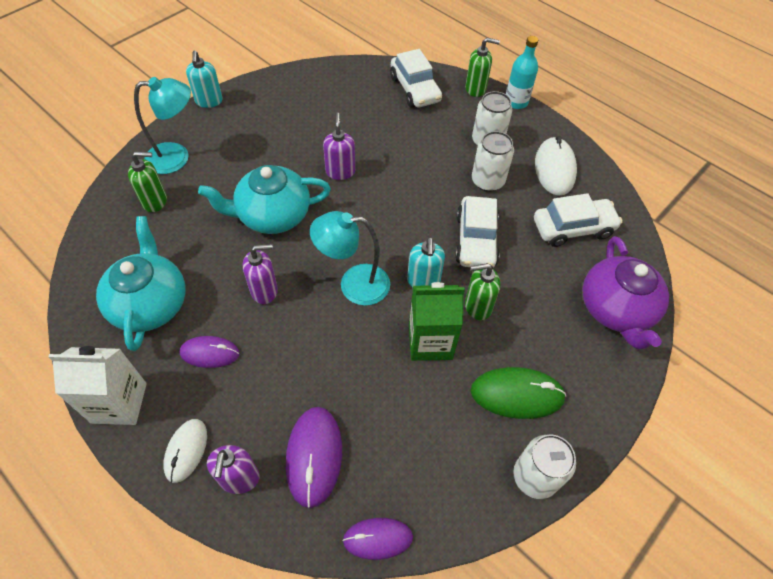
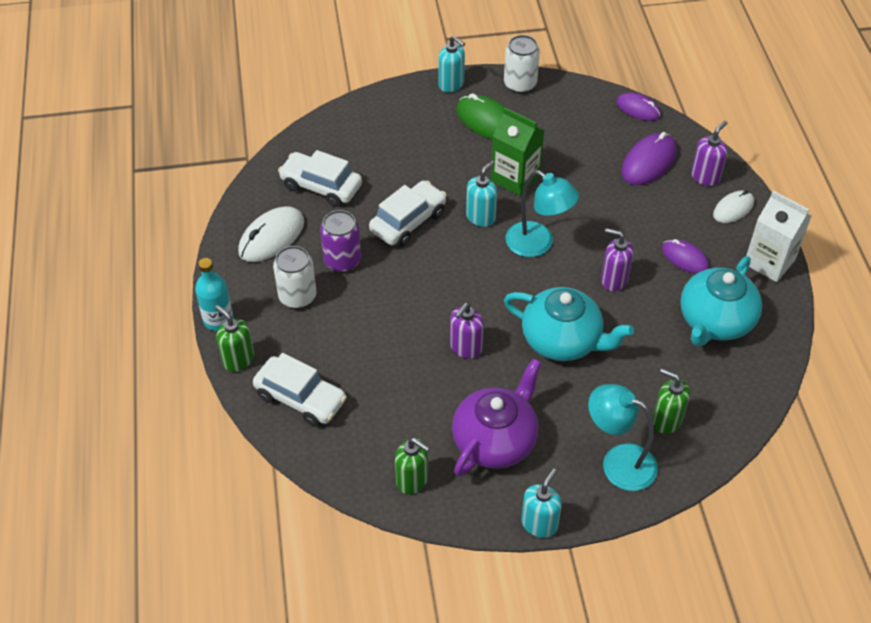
camera: 140 degrees left, 5 degrees down
(415, 89) = (300, 398): white car -> white car turned 105 degrees clockwise
(477, 306) = (458, 179): green soap dispenser -> green soap dispenser (412, 480)
(487, 181) = (342, 260): white can -> purple can
(598, 421) = (451, 84): none -> turquoise soap dispenser
(616, 310) = (363, 124): purple teapot -> purple teapot (495, 440)

